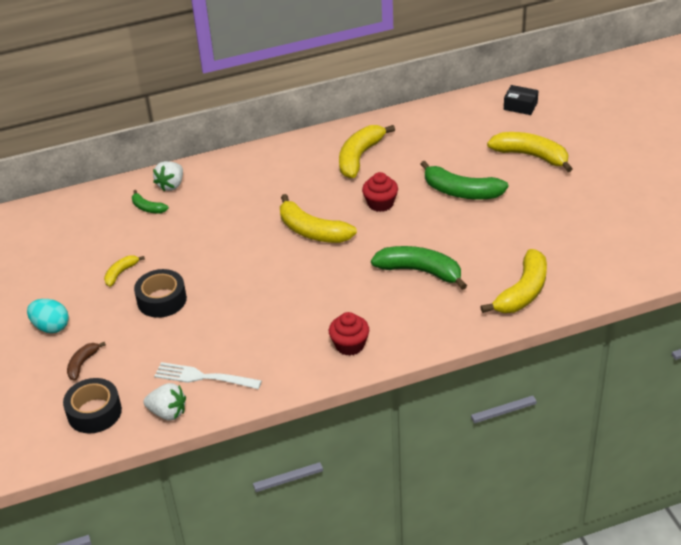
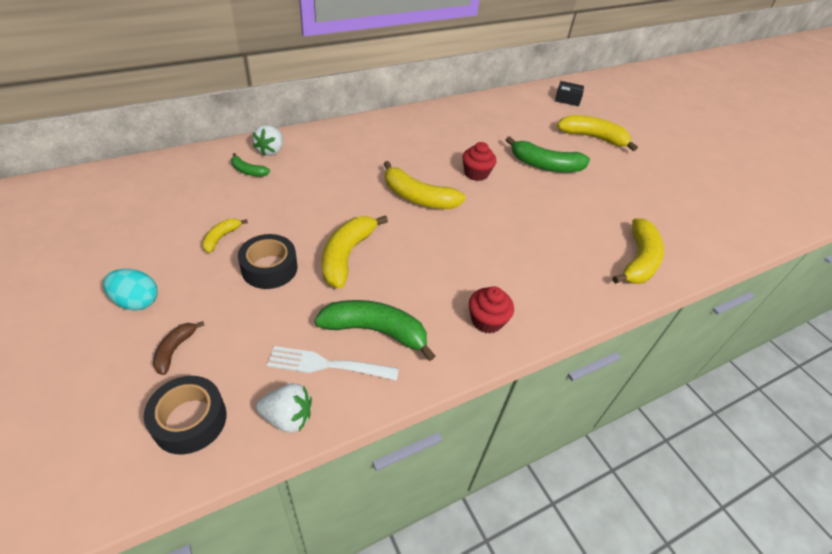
camera: 15 degrees left, 5 degrees up
(359, 157) = (445, 133): yellow banana -> yellow banana (346, 255)
(420, 271) = (534, 239): green banana -> green banana (375, 331)

